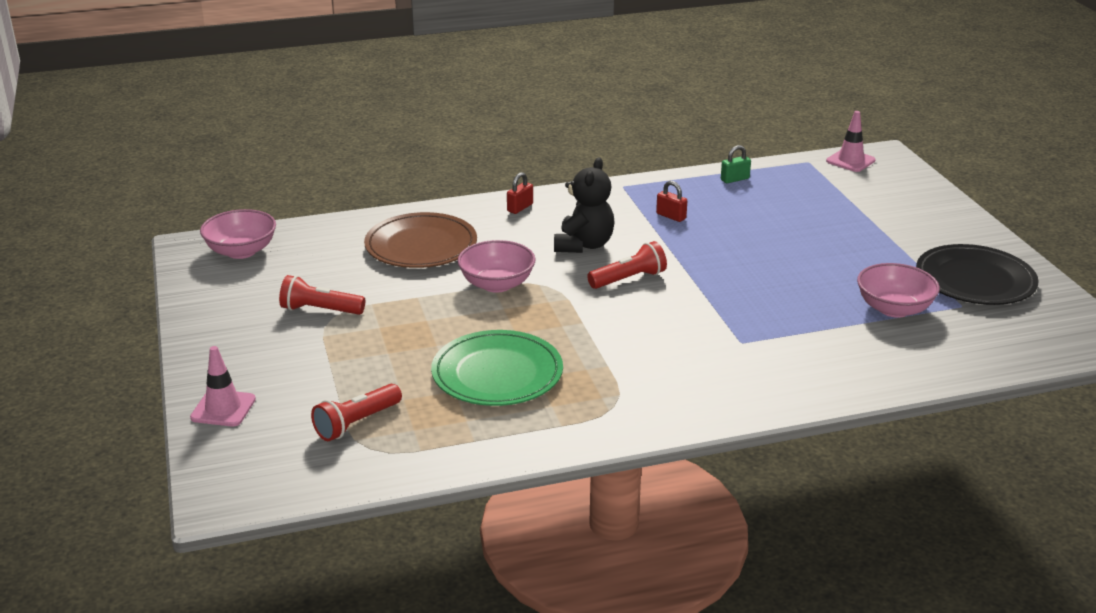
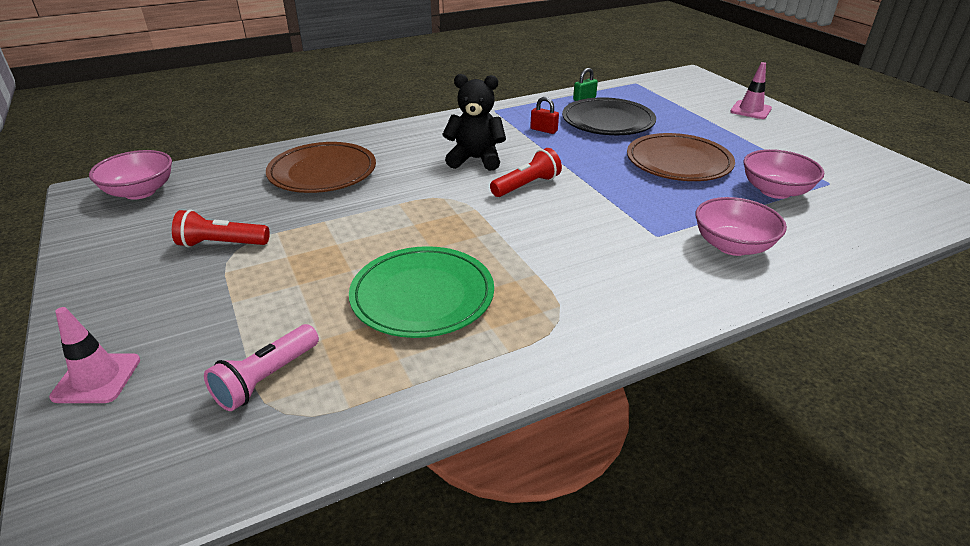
camera: 10 degrees left, 5 degrees up
(356, 423) = (266, 379): red flashlight -> pink flashlight
(497, 284) = (402, 201): pink bowl -> pink bowl (732, 246)
(520, 208) = (409, 133): red padlock -> none
(584, 245) = (475, 159): black teddy bear -> black teddy bear turned 90 degrees counterclockwise
(805, 267) = (678, 162): none -> brown plate
(850, 161) = (667, 80): pink traffic cone -> pink traffic cone (750, 110)
(975, 280) = (825, 161): black plate -> black plate (608, 121)

